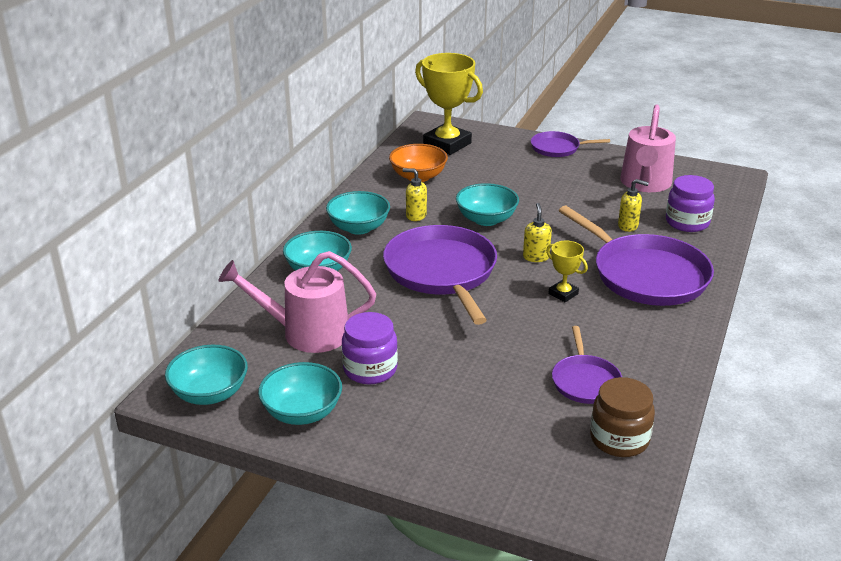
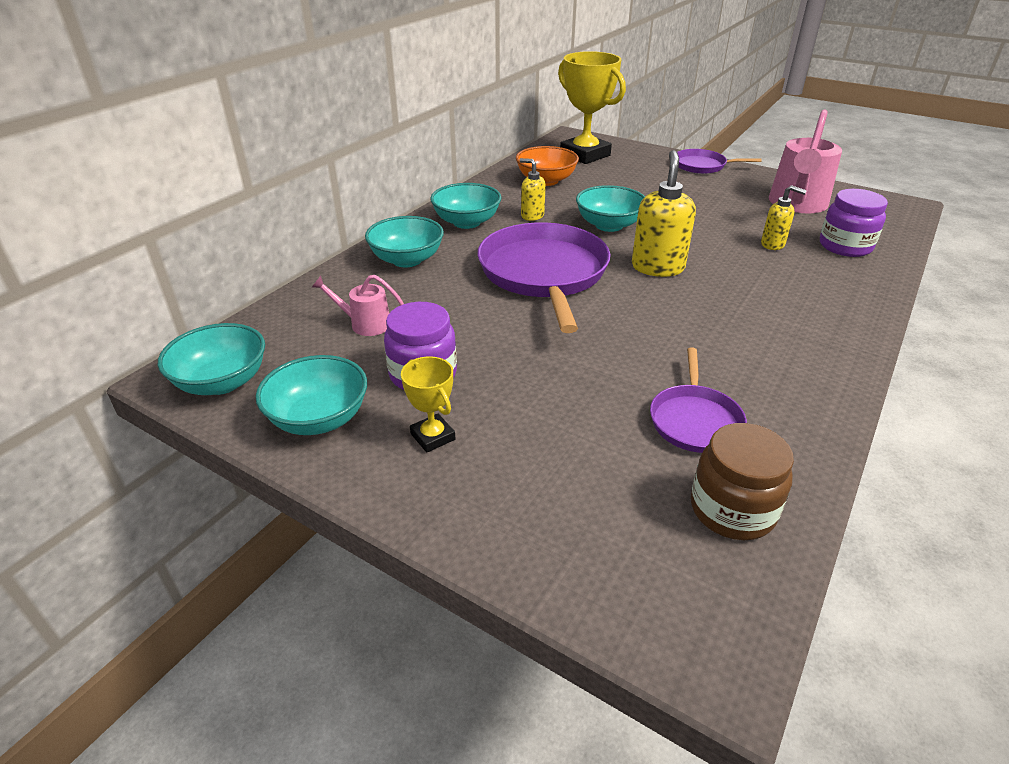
camera: 10 degrees right, 5 degrees up
(306, 333) = (365, 324): pink watering can -> pink watering can, size x0.51
(536, 257) = (657, 267): yellow soap dispenser -> yellow soap dispenser, size x1.70
(563, 294) = (683, 310): yellow trophy -> yellow trophy (433, 437)
(646, 274) = (790, 298): purple pan -> none

